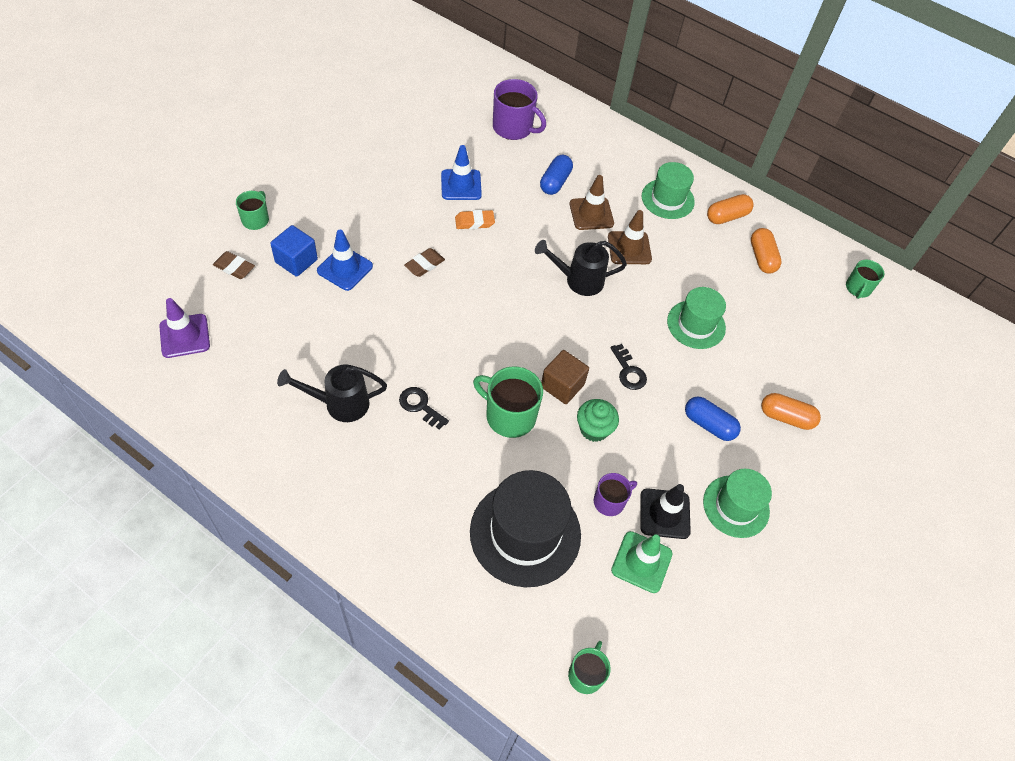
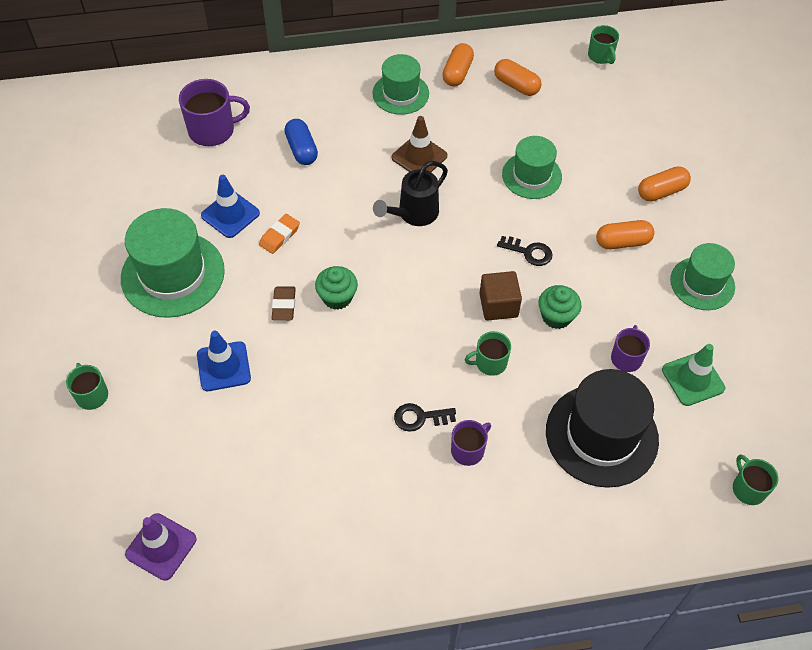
camera: 40 degrees left, 0 degrees up
(234, 267) = (127, 451): brown eraser -> none
(296, 261) = (174, 397): blue cube -> none
(340, 404) = (359, 475): black watering can -> none
(383, 191) = (173, 274): none -> green hat
(424, 455) = (468, 450): none -> purple mug
(463, 288) = (337, 297): none -> green cupcake
(509, 415) = (490, 362): green mug -> green mug, size x0.60
(591, 214) = (360, 152): brown traffic cone -> none
(664, 513) = (668, 332): black traffic cone -> none
(708, 424) = (622, 242): blue capsule -> orange capsule

